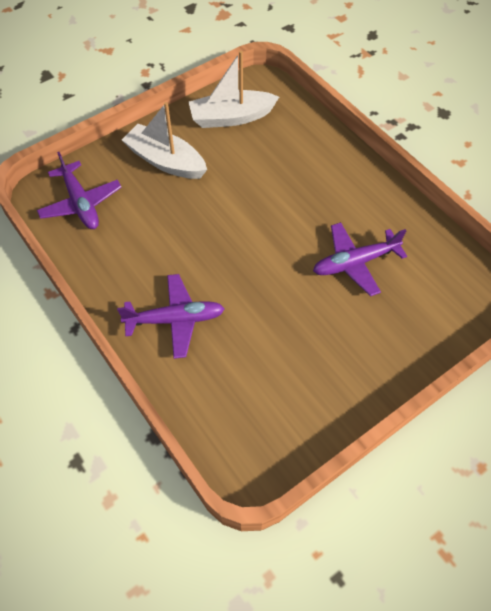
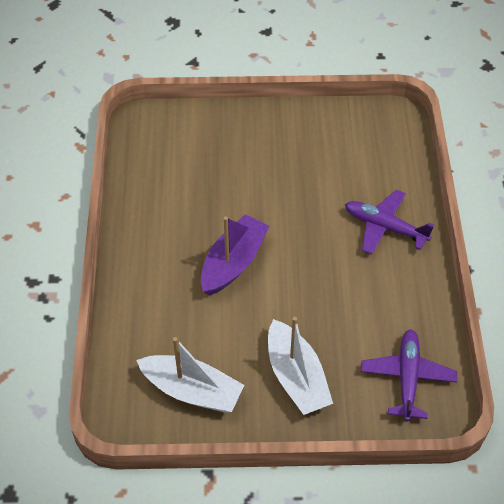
camera: 145 degrees left, 5 degrees down
(281, 213) = (233, 263): none -> purple boat
(355, 263) = (213, 192): purple plane -> none

